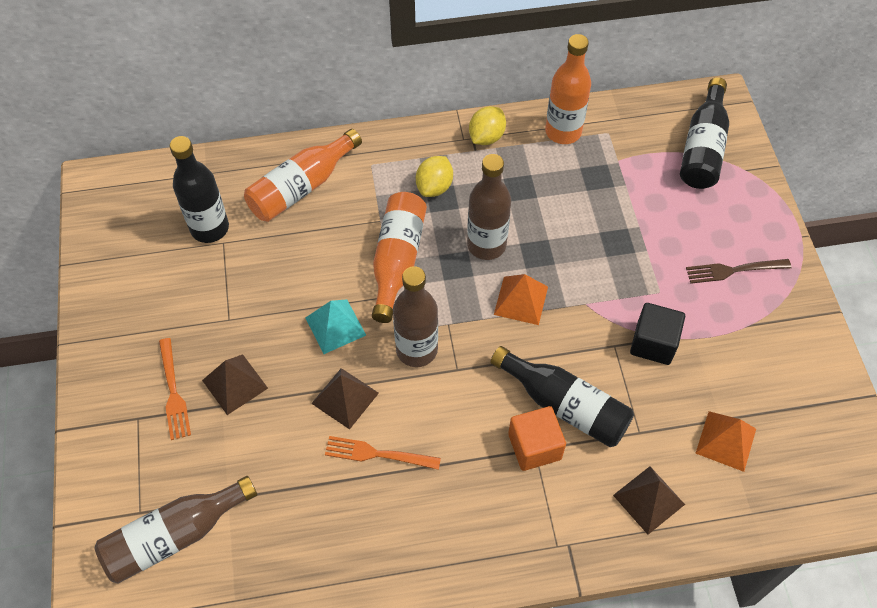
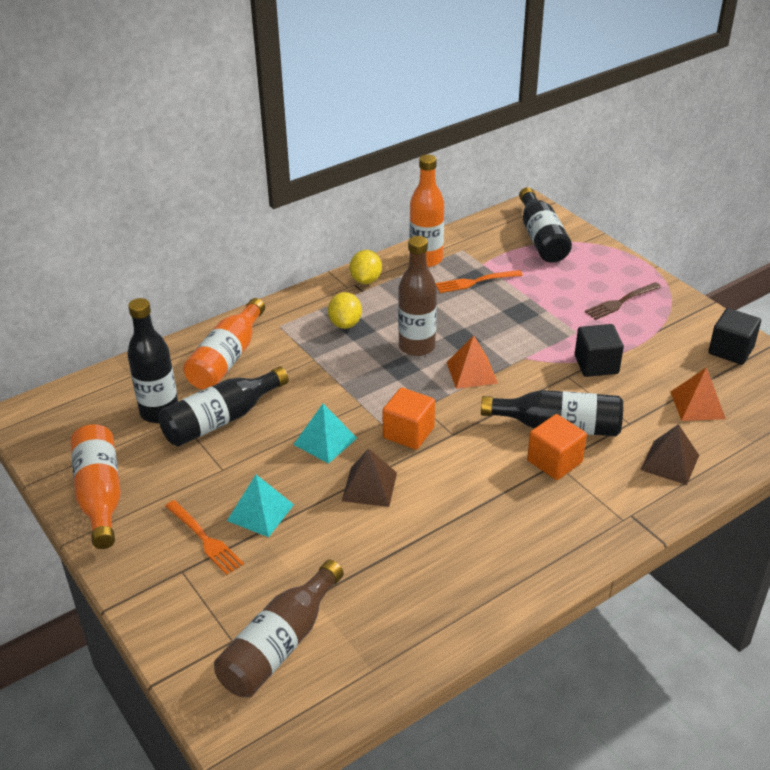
camera: 25 degrees left, 20 degrees down
(235, 384) = (260, 512): brown pyramid -> turquoise pyramid
(258, 260) = (221, 420): none -> black bottle
(378, 454) = (427, 514): orange fork -> orange fork (475, 282)
(397, 261) = (348, 380): orange bottle -> orange bottle (100, 495)
(416, 350) = (408, 433): brown bottle -> orange cube
(811, 385) = (731, 350): none -> black cube

